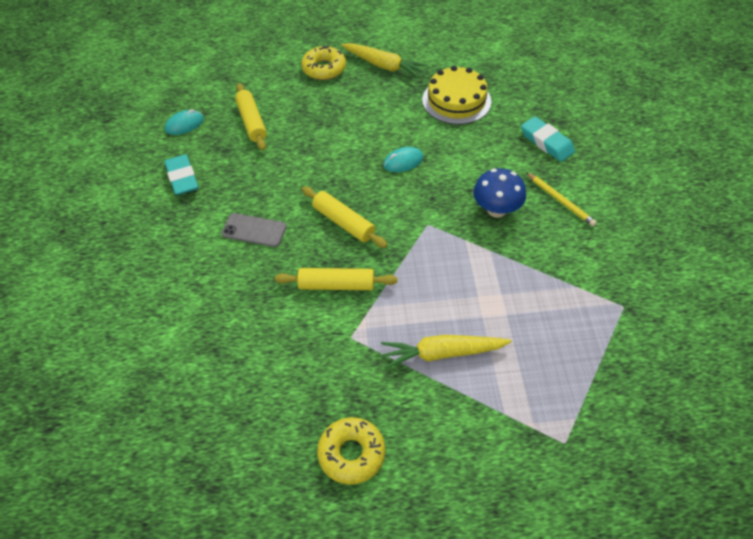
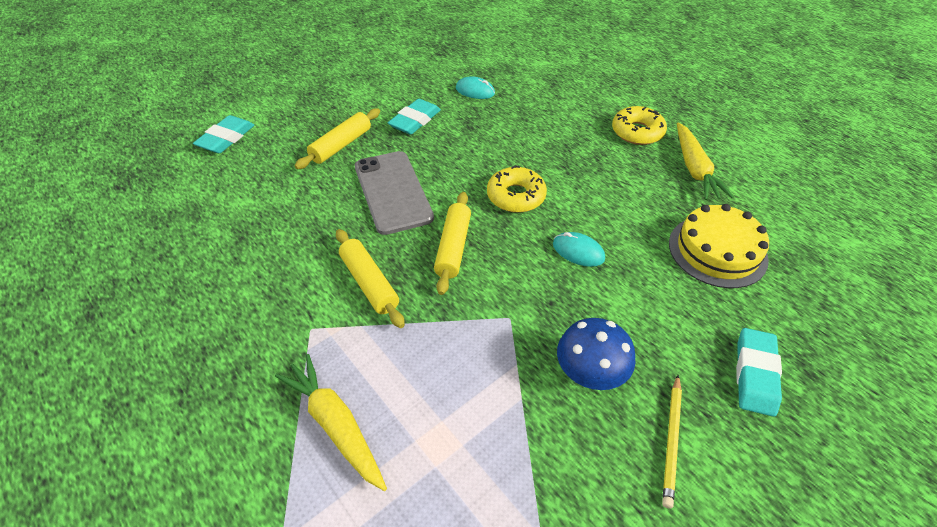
camera: 55 degrees right, 5 degrees down
(64, 318) = (226, 138): none -> turquoise eraser
(252, 122) = (518, 124): yellow rolling pin -> yellow rolling pin (341, 145)
(254, 230) = (392, 192): grey phone -> grey phone, size x1.68
(351, 454) = (164, 405): yellow donut -> yellow donut (516, 196)

